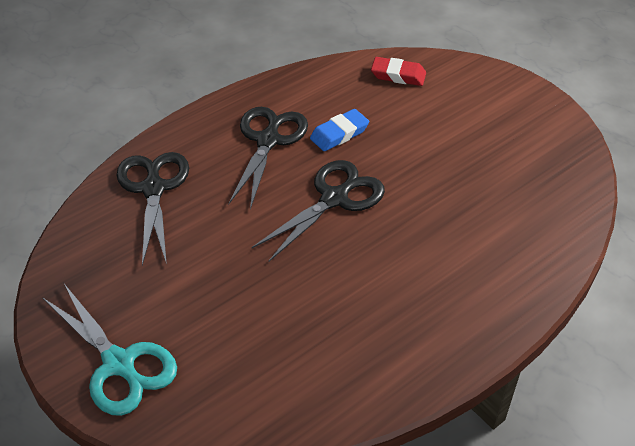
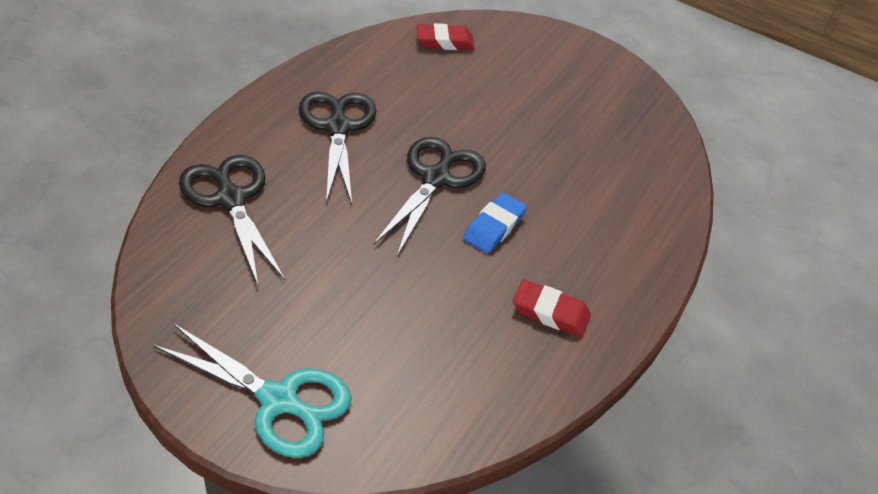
camera: 25 degrees left, 0 degrees up
(339, 134) = (411, 110): blue eraser -> blue eraser (494, 227)
(385, 338) = (550, 312): none -> red eraser

